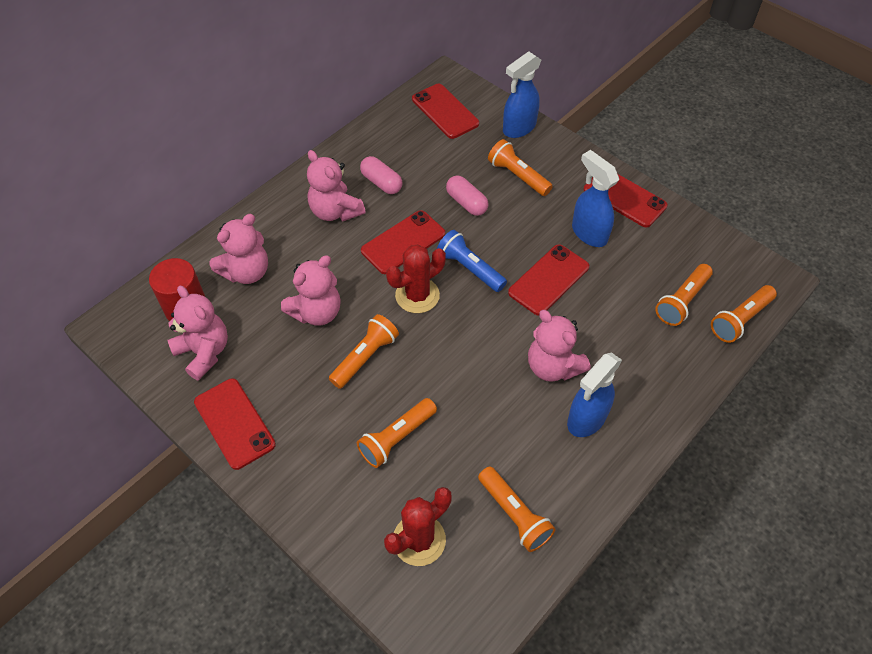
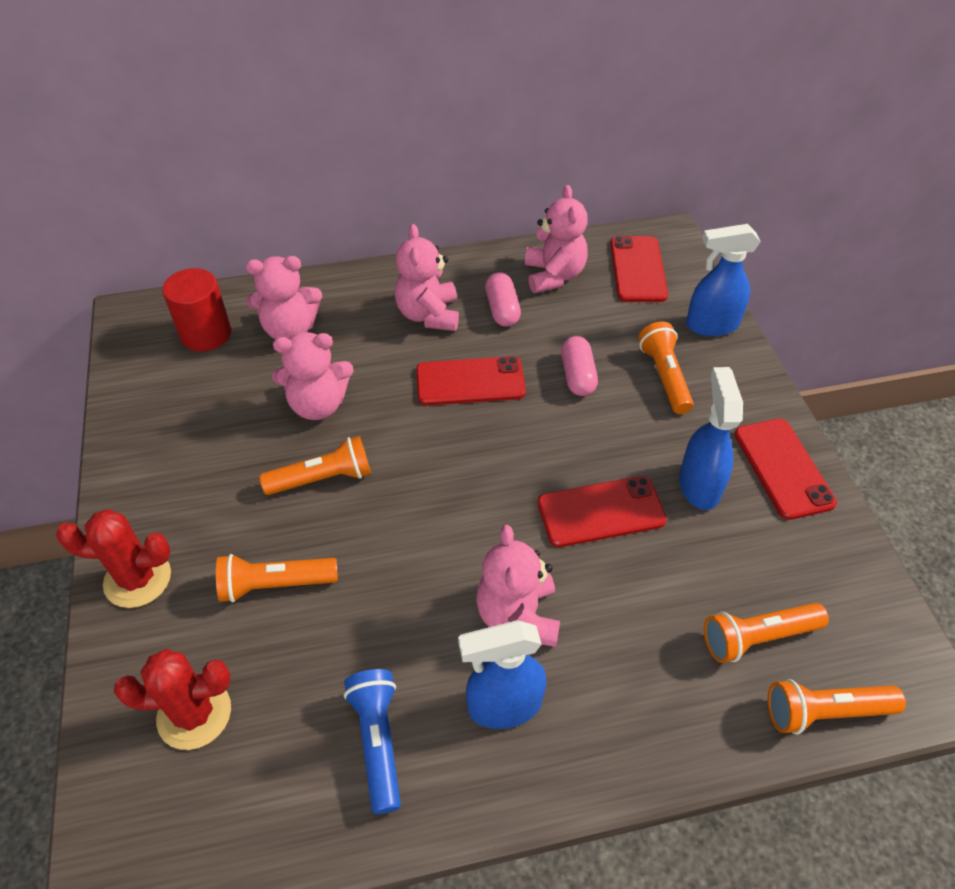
camera: 35 degrees right, 5 degrees down
(204, 352) = (182, 384): pink teddy bear -> pink teddy bear (554, 275)
(234, 423) = (142, 468): red phone -> none
(417, 295) = (435, 445): red cactus -> red cactus (137, 579)
(470, 268) = (518, 448): blue flashlight -> blue flashlight (378, 741)
(514, 514) = (318, 761): orange flashlight -> none

